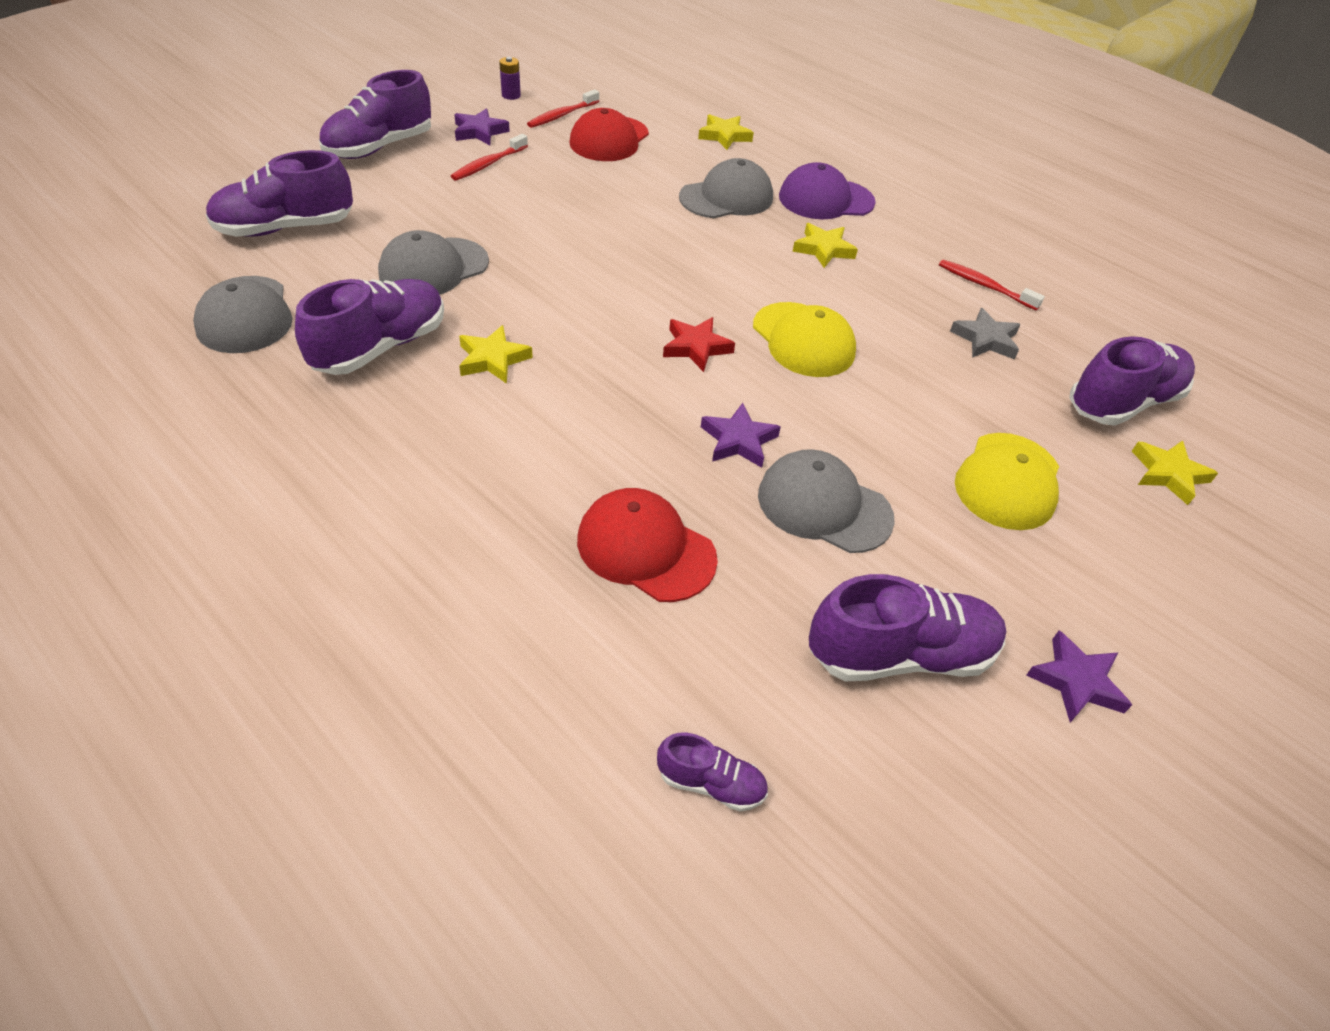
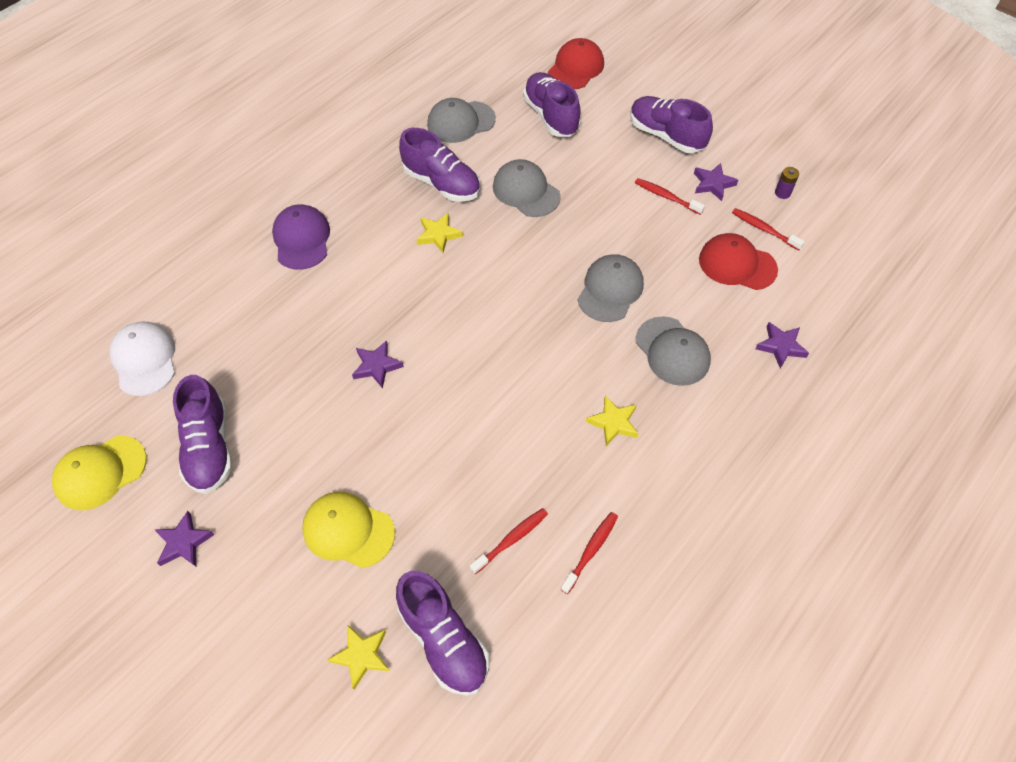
camera: 90 degrees right, 10 degrees up
(646, 549) = (287, 324): red cap -> red cap (576, 68)
(696, 347) = (467, 339): red star -> none
(711, 783) = (144, 360): purple shoe -> white cap
(724, 136) = (781, 346): yellow star -> purple star
(803, 340) = (487, 405): yellow cap -> yellow cap (100, 472)
(824, 506) = (321, 413): grey cap -> grey cap (610, 290)
(826, 199) = (696, 427): purple cap -> purple cap (302, 239)
(985, 339) = (511, 540): grey star -> red toothbrush

